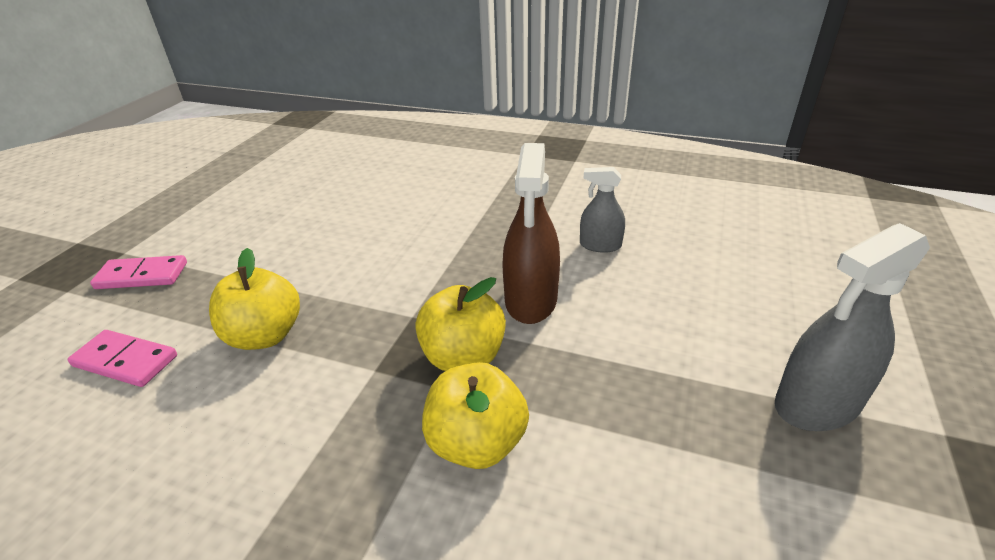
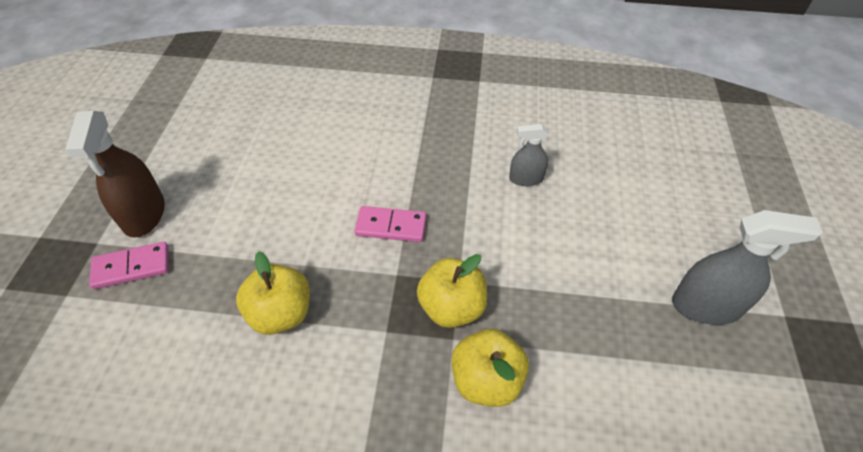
camera: 15 degrees left, 15 degrees up
(125, 361) = (169, 359): pink domino -> pink domino (391, 226)
(531, 300) = (486, 244): brown spray bottle -> brown spray bottle (144, 214)
(817, 404) = (706, 306): grey spray bottle -> grey spray bottle turned 135 degrees counterclockwise

